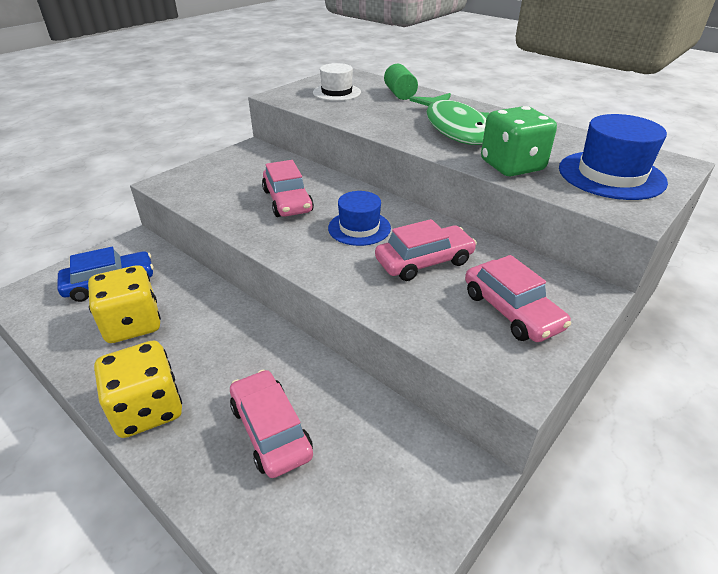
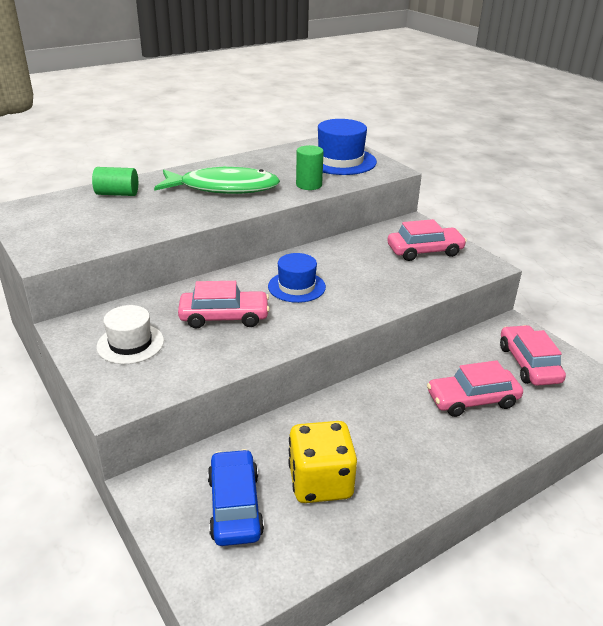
camera: 75 degrees left, 5 degrees down
(148, 409) = (442, 469): yellow dice -> none
(336, 92) = (75, 223): white hat -> white hat (130, 344)
(424, 261) = (359, 268): pink car -> pink car (528, 364)
(512, 166) = (309, 185): green dice -> green cylinder

